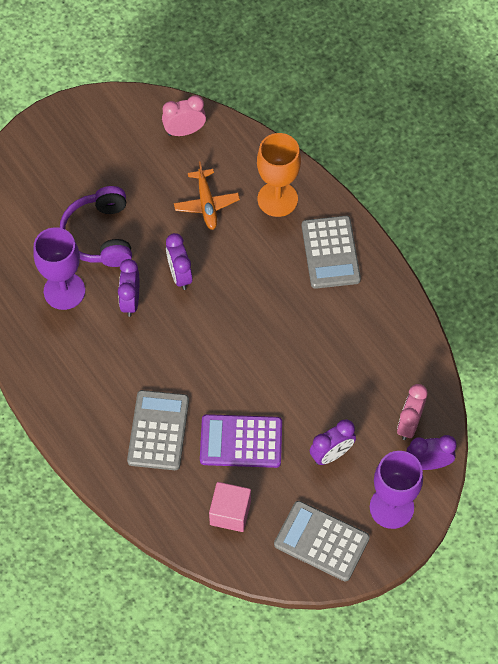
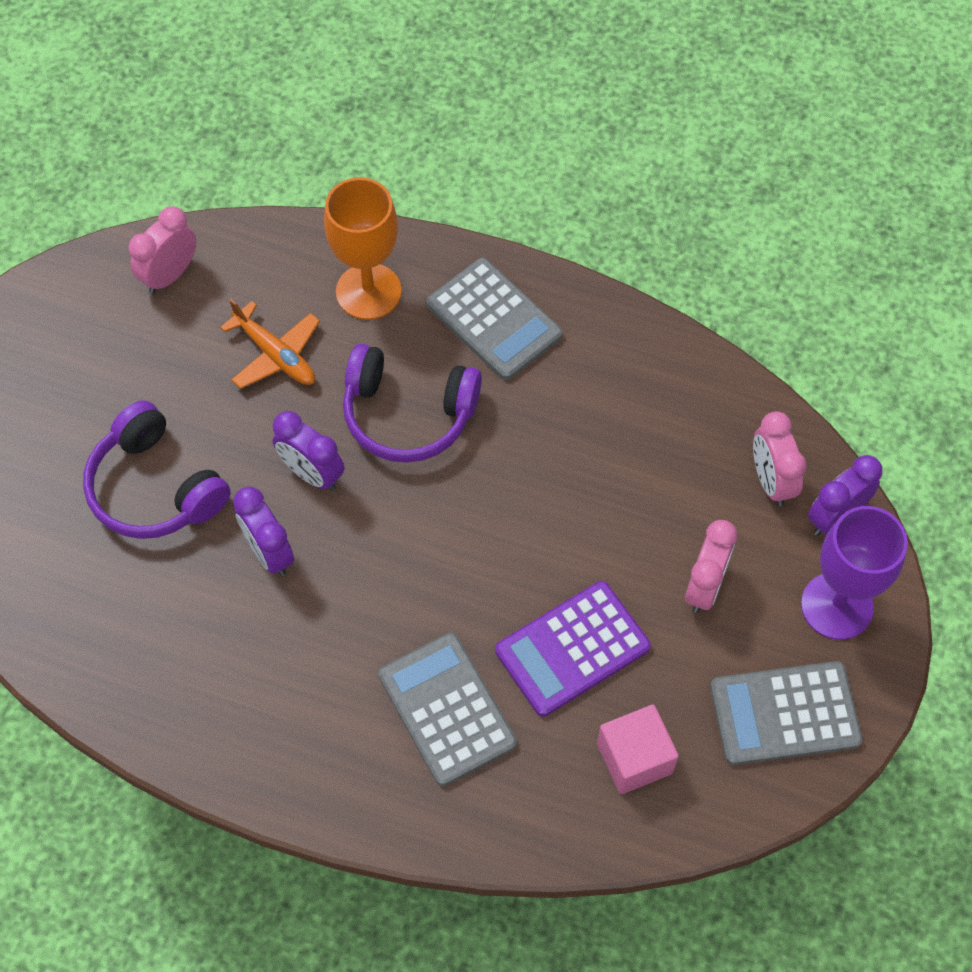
camera: 35 degrees left, 0 degrees up
(64, 291) = (161, 598): purple goblet -> none
(249, 274) = (408, 414): none -> purple headphones
(331, 454) = (704, 586): purple clock -> pink clock

